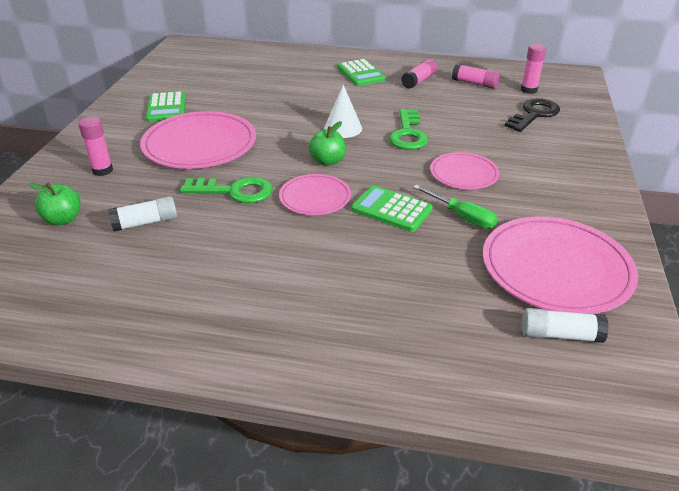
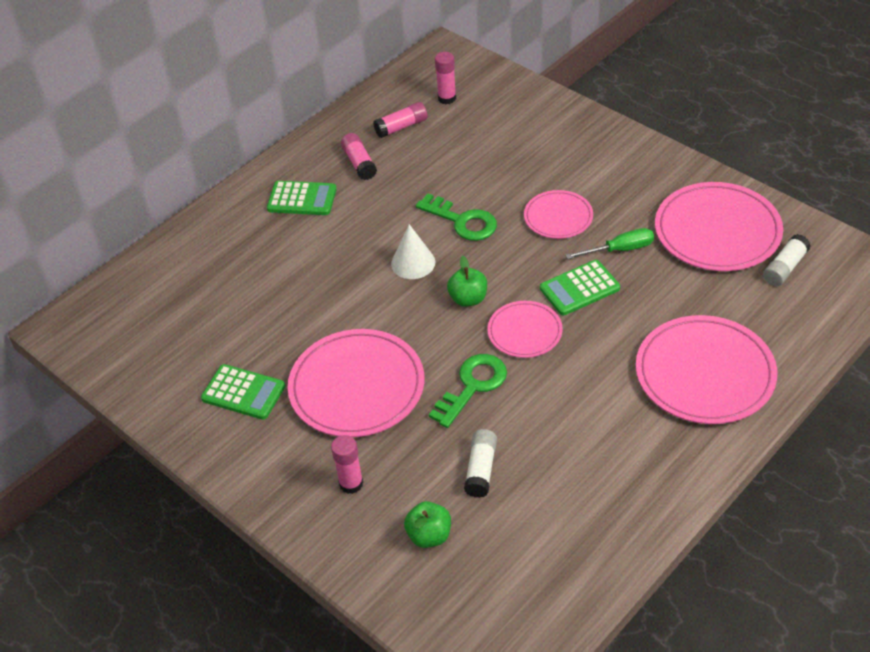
camera: 55 degrees left, 10 degrees up
(350, 320) = (705, 373): none -> pink plate
(534, 114) = (495, 120): black key -> none

